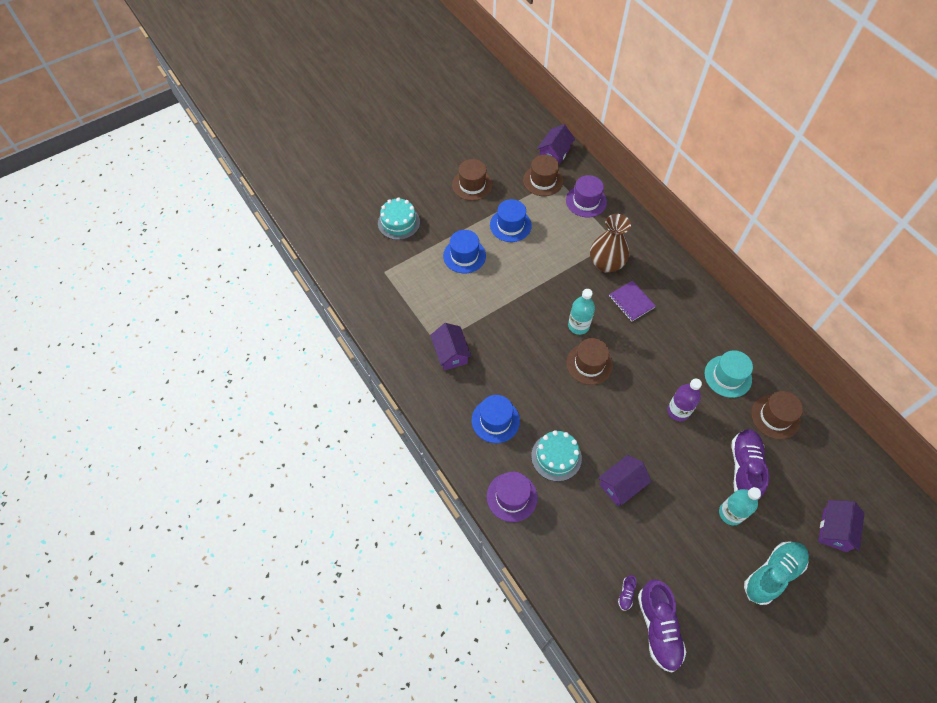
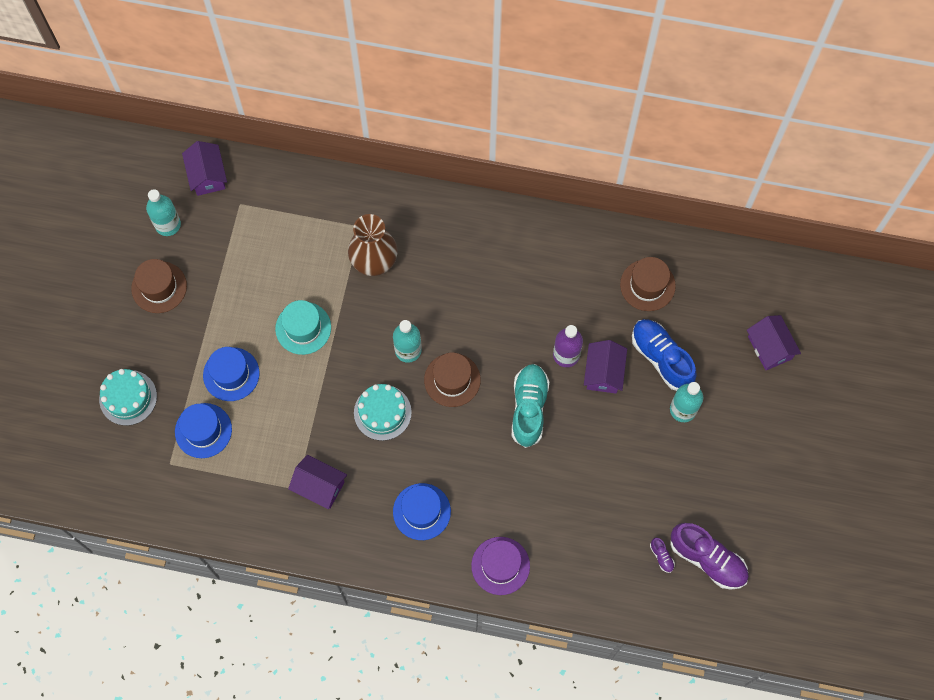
camera: 45 degrees left, 10 degrees up
(508, 160) = (168, 224): none -> turquoise bottle
(510, 225) = (243, 299): blue hat -> blue hat (203, 430)
(543, 180) = (226, 218): brown hat -> none
(556, 457) = (504, 495): turquoise cake -> turquoise cake (382, 412)
(586, 201) = (291, 205): purple hat -> none
(621, 485) = (578, 468): purple house -> purple house (603, 372)
(631, 302) = (433, 281): purple notebook -> none
(728, 376) = (578, 281): turquoise hat -> turquoise hat (303, 328)
(744, 468) = (661, 358): purple shoe -> blue shoe
(772, 574) = (754, 431): turquoise shoe -> turquoise shoe (529, 408)

